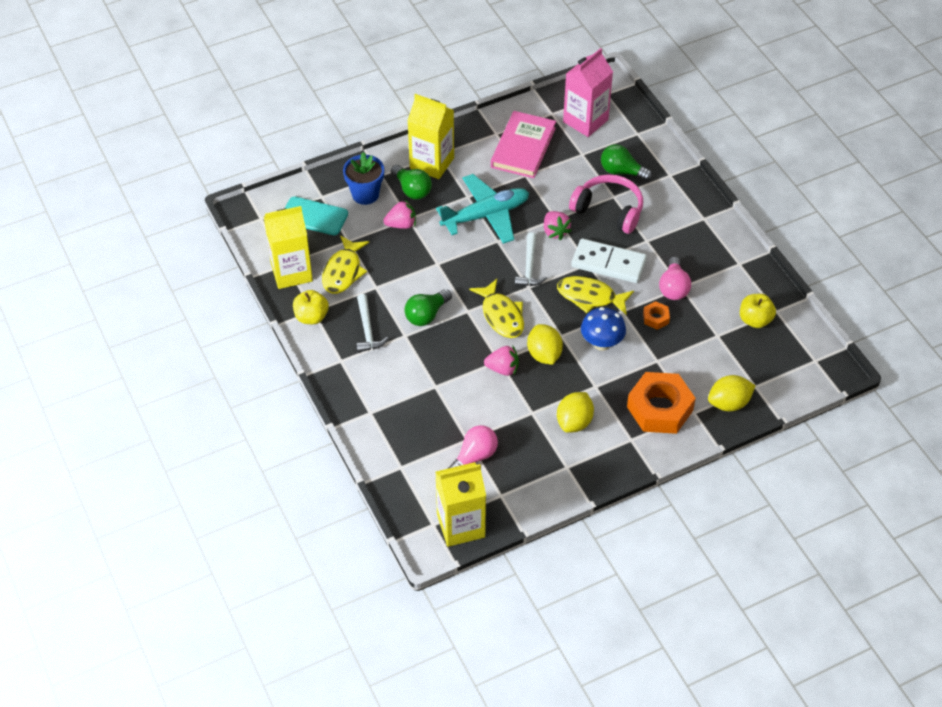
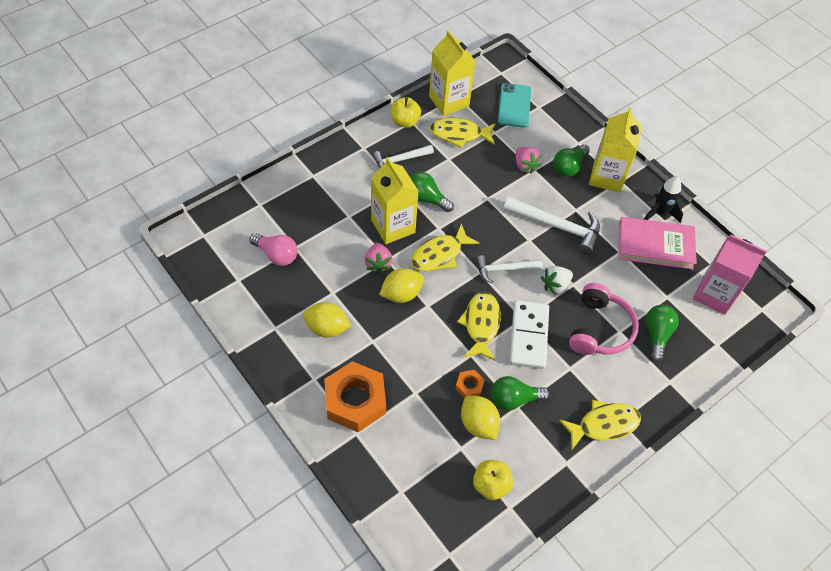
camera: 75 degrees right, 5 degrees up
(365, 194) = (551, 135): blue flower pot -> none
(461, 526) = (203, 255): yellow carton -> yellow carton (393, 226)
(486, 135) = (659, 213): none -> black rocket
(486, 215) = (557, 227): turquoise plane -> white hammer
(555, 232) = (555, 285): pink strawberry -> white strawberry
(601, 343) = (425, 341): blue mushroom -> none
(673, 287) = (514, 399): pink light bulb -> green light bulb
(706, 230) = (603, 425): none -> yellow fish
(729, 403) = (373, 466): yellow lemon -> yellow lemon (478, 424)

